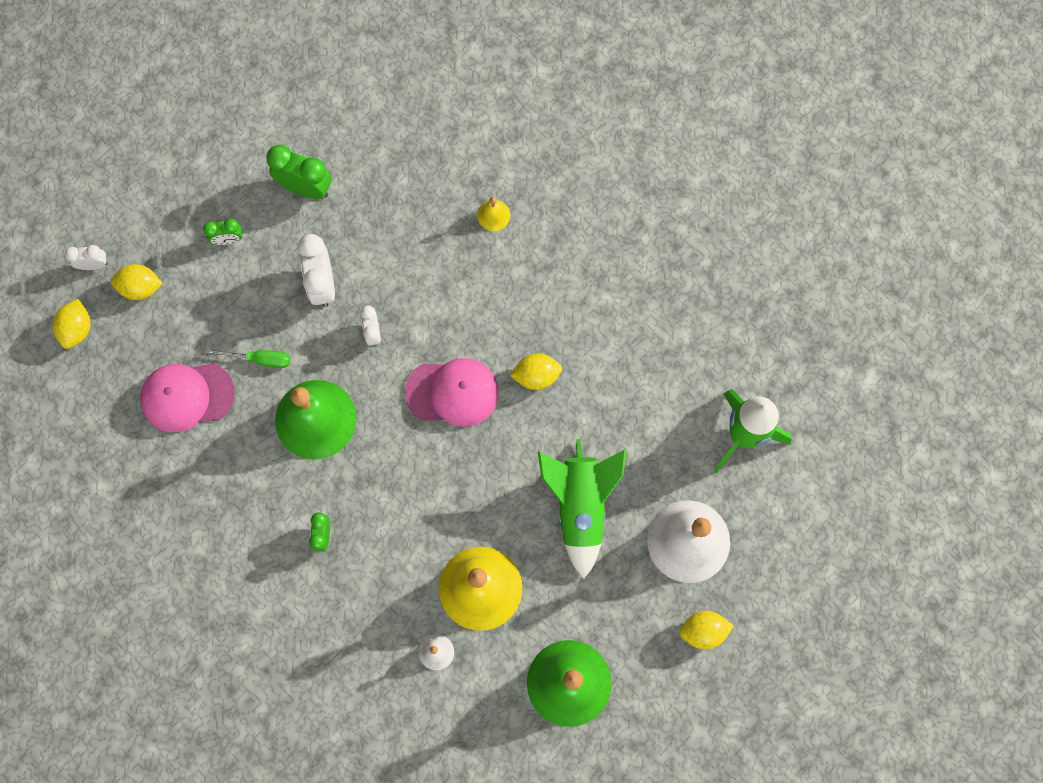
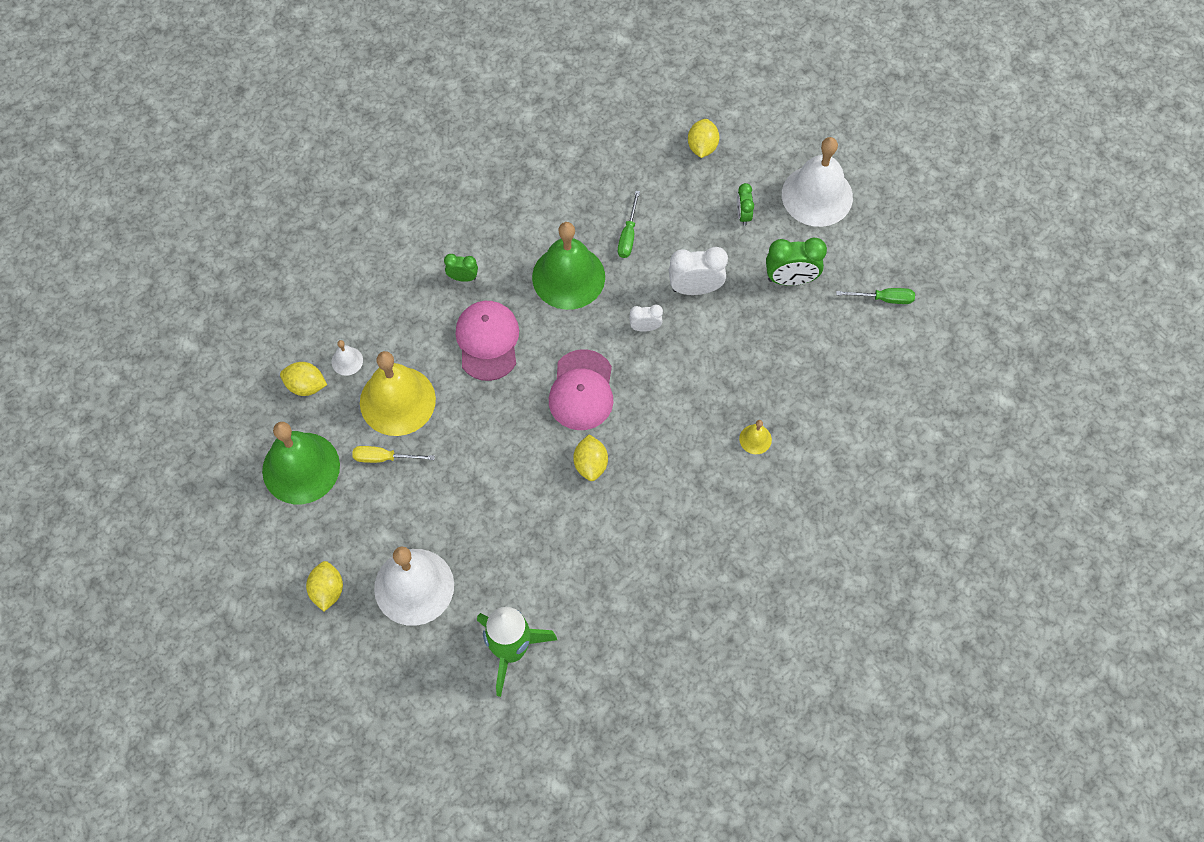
camera: 95 degrees right, 10 degrees down
(77, 329) = (668, 99): yellow lemon -> yellow lemon (306, 386)
(93, 265) = (725, 112): white clock -> none
(187, 396) = (599, 179): pink cap -> pink cap (487, 341)
(200, 164) = (817, 195): none -> white bell
(305, 188) = (790, 279): green clock -> green clock turned 60 degrees clockwise
(324, 96) = (884, 299): none -> green screwdriver
(549, 593) = (384, 458): none -> yellow screwdriver
(580, 506) = (461, 492): green rocket -> none

